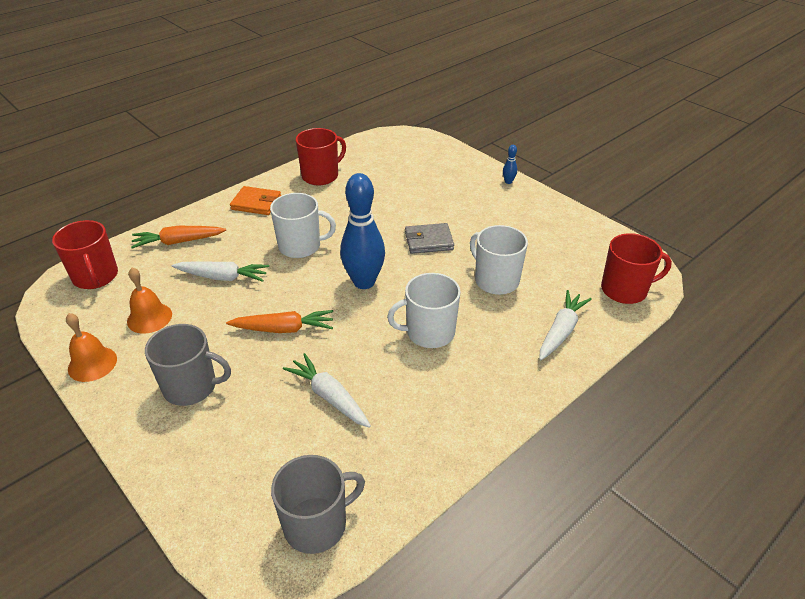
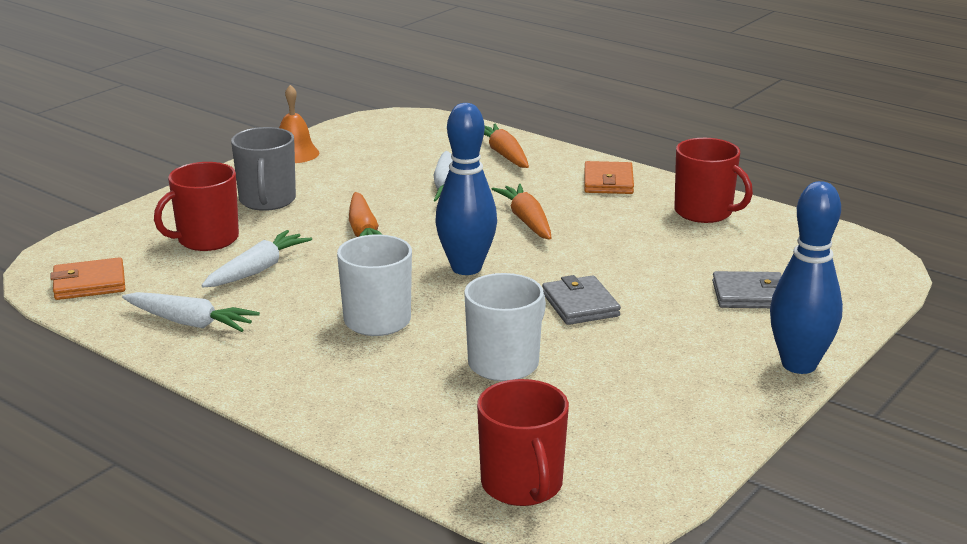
camera: 80 degrees right, 15 degrees down
(95, 277) = (425, 129): red mug -> red mug (206, 239)
(149, 318) = (367, 164): orange bell -> none
(301, 246) = (526, 220): white mug -> orange carrot
(317, 524) = (89, 283): grey mug -> orange wallet
(431, 181) = (750, 295): none -> grey wallet
(508, 182) = (799, 365): blue bowling pin -> blue bowling pin, size x2.50
(561, 331) = (402, 421): white carrot -> white carrot (190, 323)

